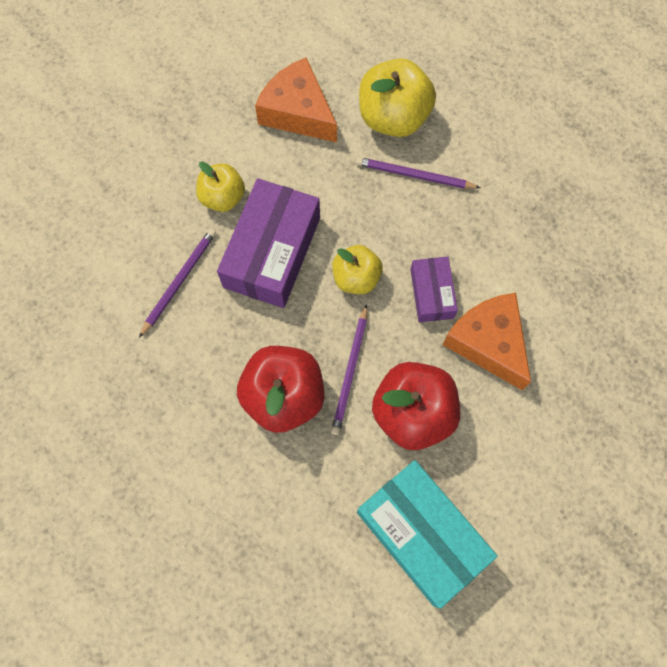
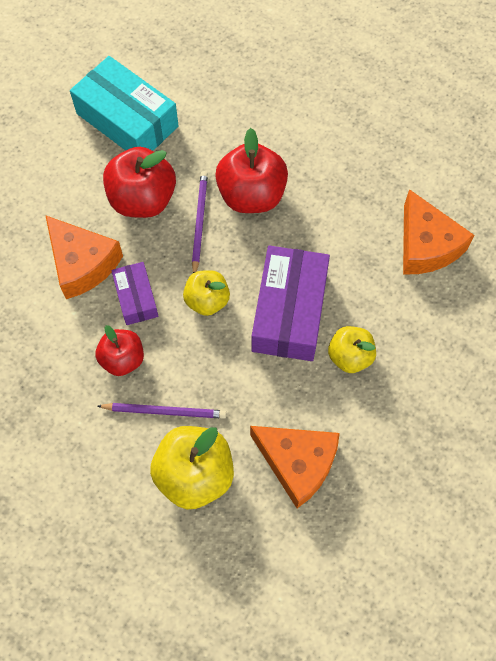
camera: 170 degrees right, 5 degrees down
(105, 300) = (426, 245): none -> orange cheese
(179, 281) = (366, 272): purple pencil -> none
(451, 231) = (122, 359): none -> red apple

